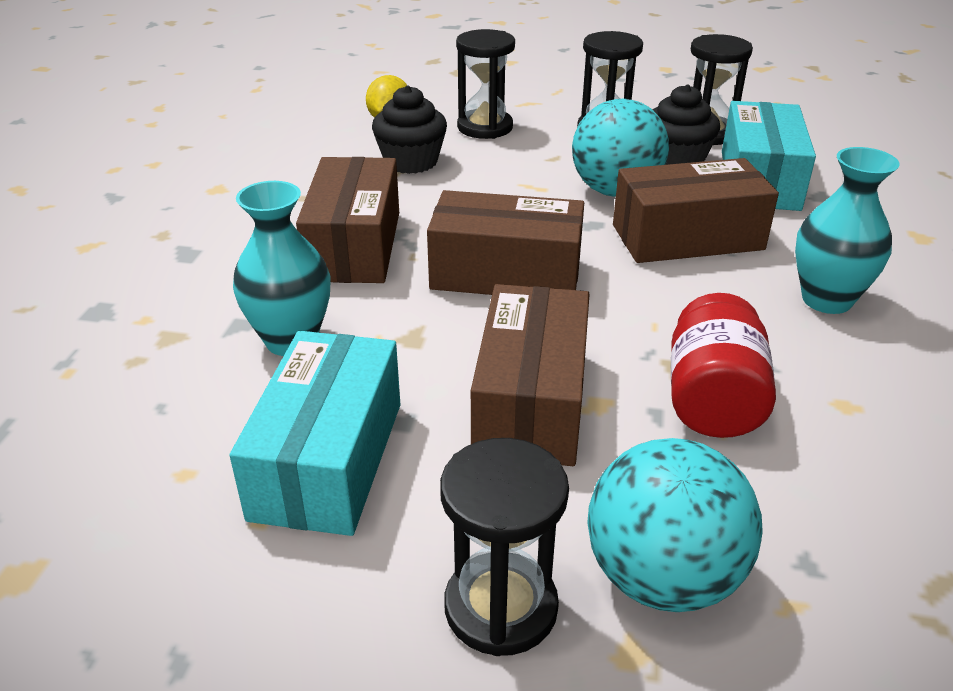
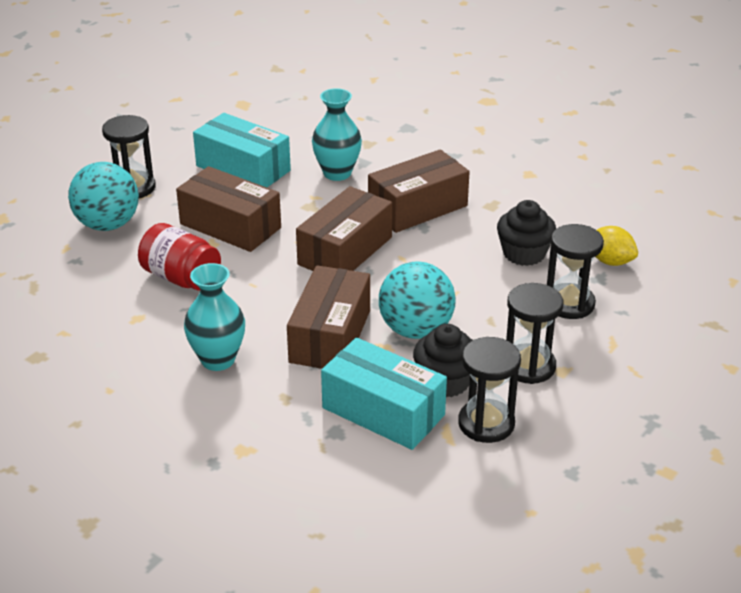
camera: 115 degrees right, 0 degrees up
(354, 246) = (418, 208): brown box -> brown box turned 60 degrees counterclockwise

